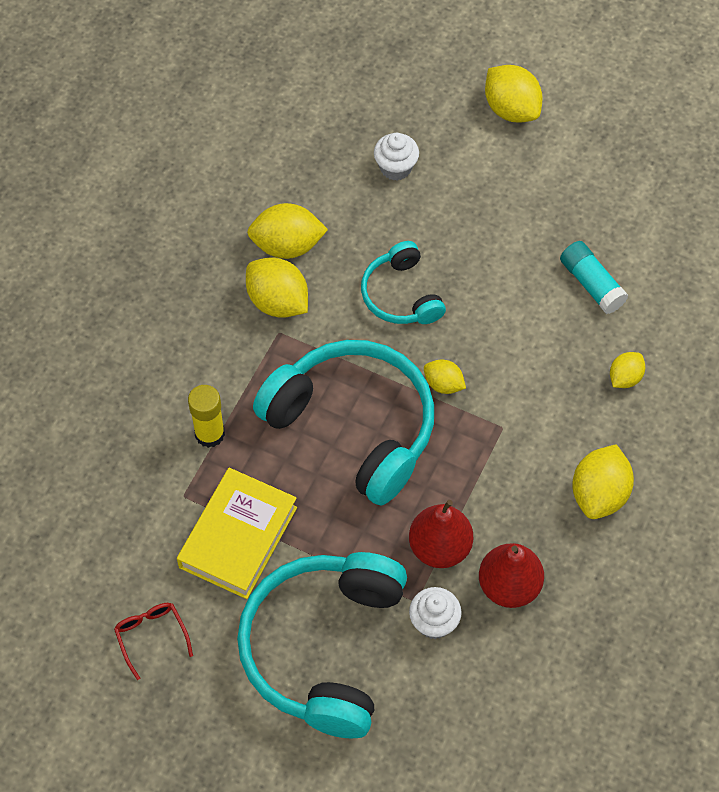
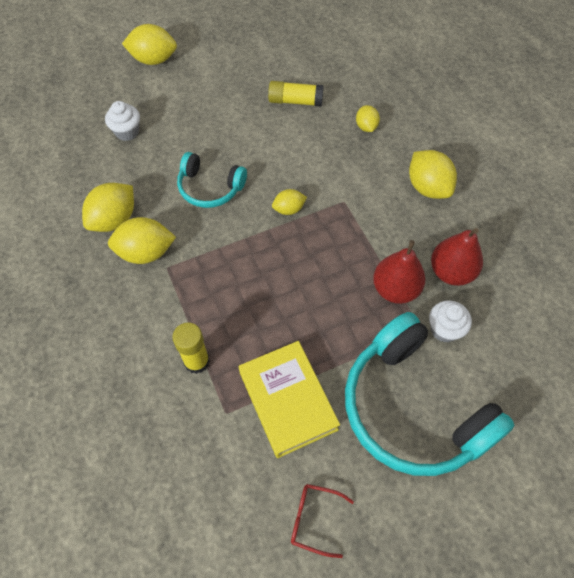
camera: 50 degrees left, 0 degrees up
(354, 426) = (271, 274): turquoise headphones -> none
(591, 284) = (295, 101): turquoise glue stick -> yellow glue stick

